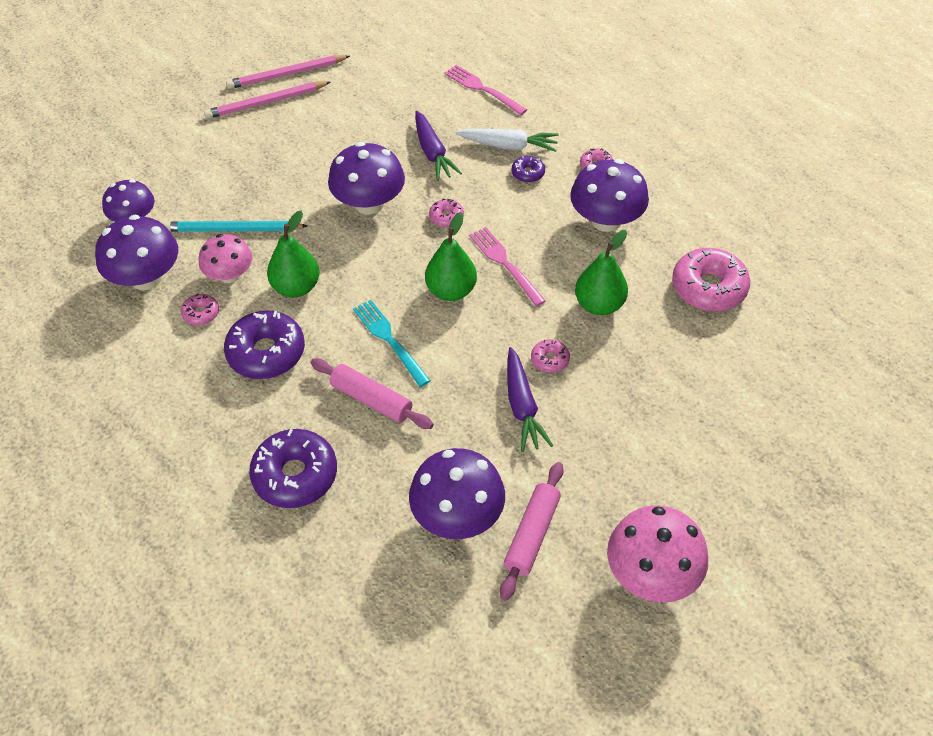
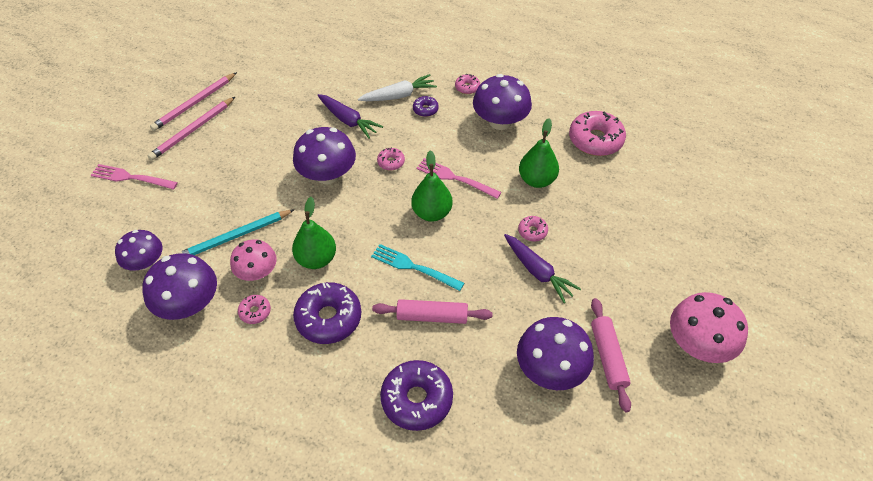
camera: 30 degrees left, 0 degrees up
(482, 89) = (351, 62): pink fork -> pink fork (131, 177)

